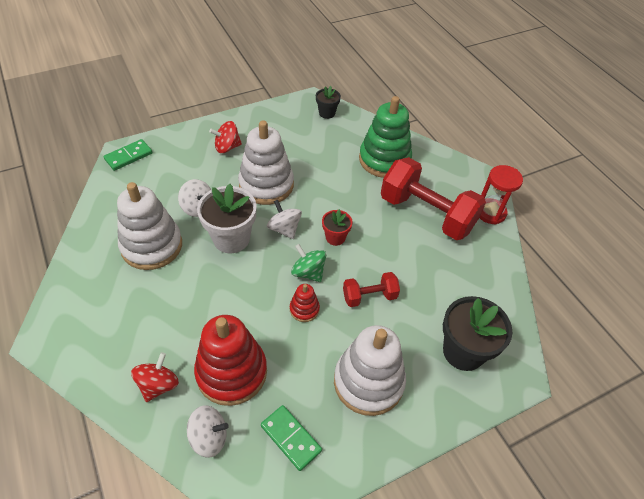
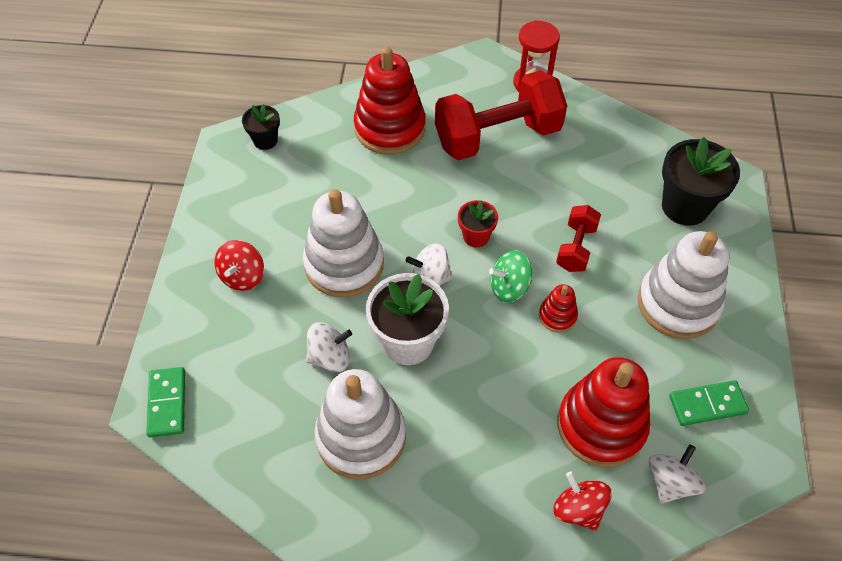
camera: 55 degrees left, 5 degrees up
(384, 160) = (390, 128): green stacking toy -> red stacking toy

